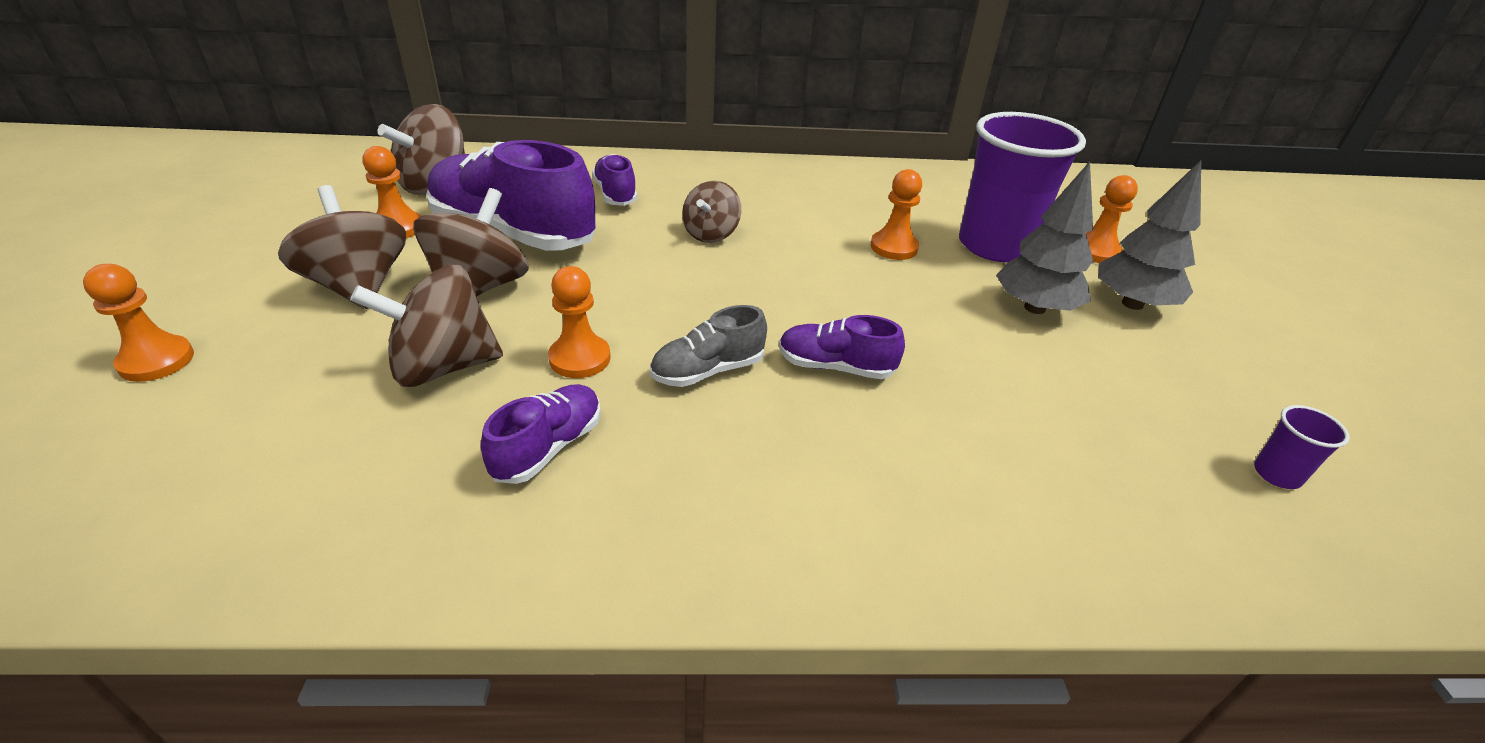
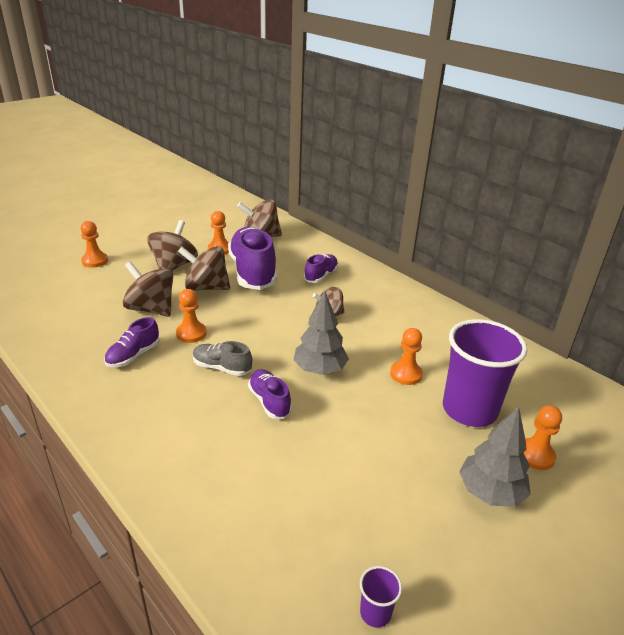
camera: 50 degrees right, 5 degrees down
(480, 288) = (206, 287): brown spinning top -> brown spinning top turned 150 degrees counterclockwise
(548, 447) = (133, 355): purple shoe -> purple shoe turned 135 degrees clockwise
(1034, 308) = (421, 450): grey tree -> grey tree (320, 370)

